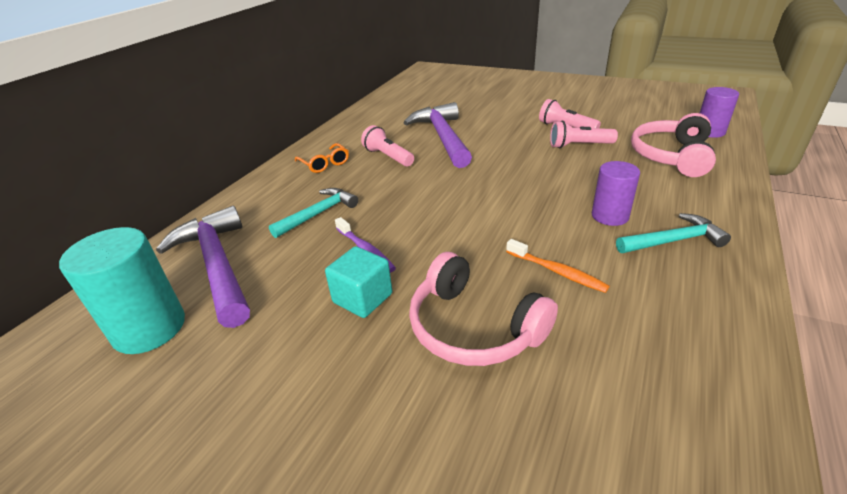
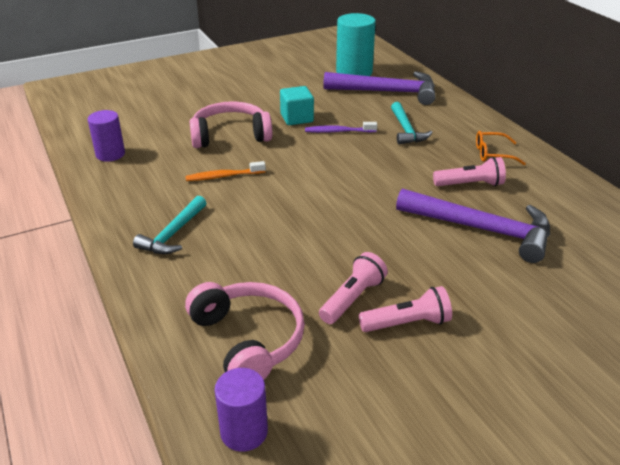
camera: 125 degrees right, 0 degrees up
(610, 216) = (233, 230): purple cylinder -> purple cylinder (110, 154)

